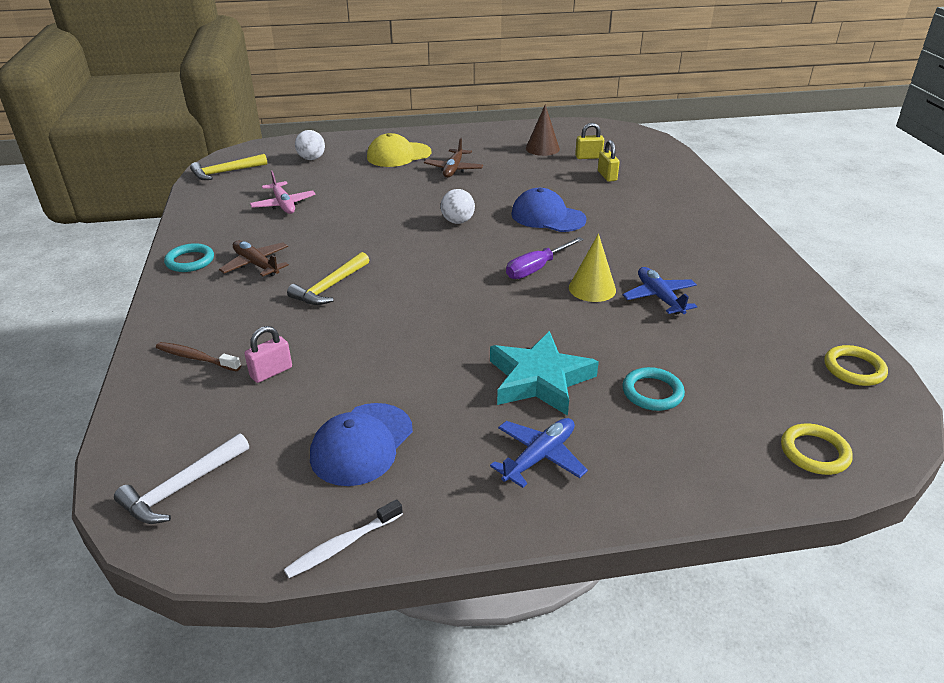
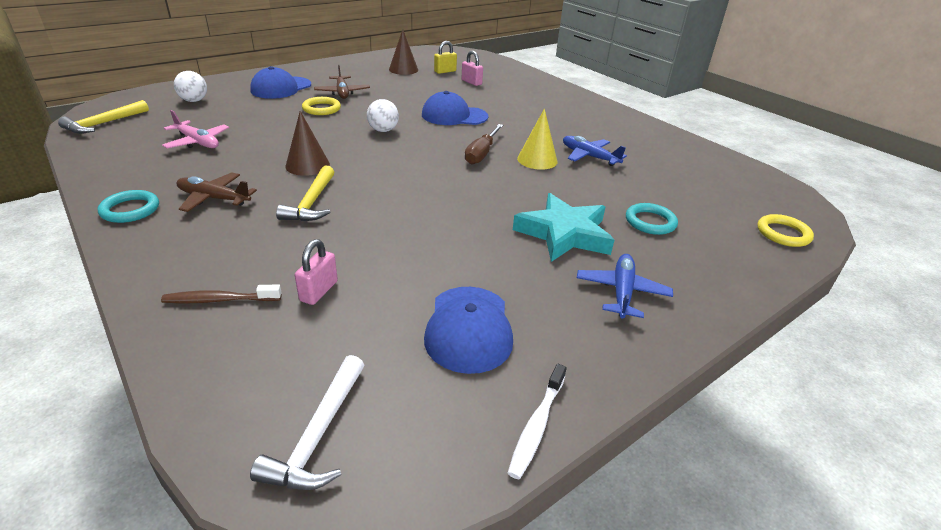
camera: 30 degrees left, 0 degrees up
(356, 247) = (307, 165): none -> brown cone
(398, 155) = (281, 88): yellow cap -> blue cap
(537, 268) = (482, 153): purple screwdriver -> brown screwdriver
(607, 176) = (471, 82): yellow padlock -> pink padlock
(854, 369) = (748, 176): yellow ring -> yellow ring (321, 109)

